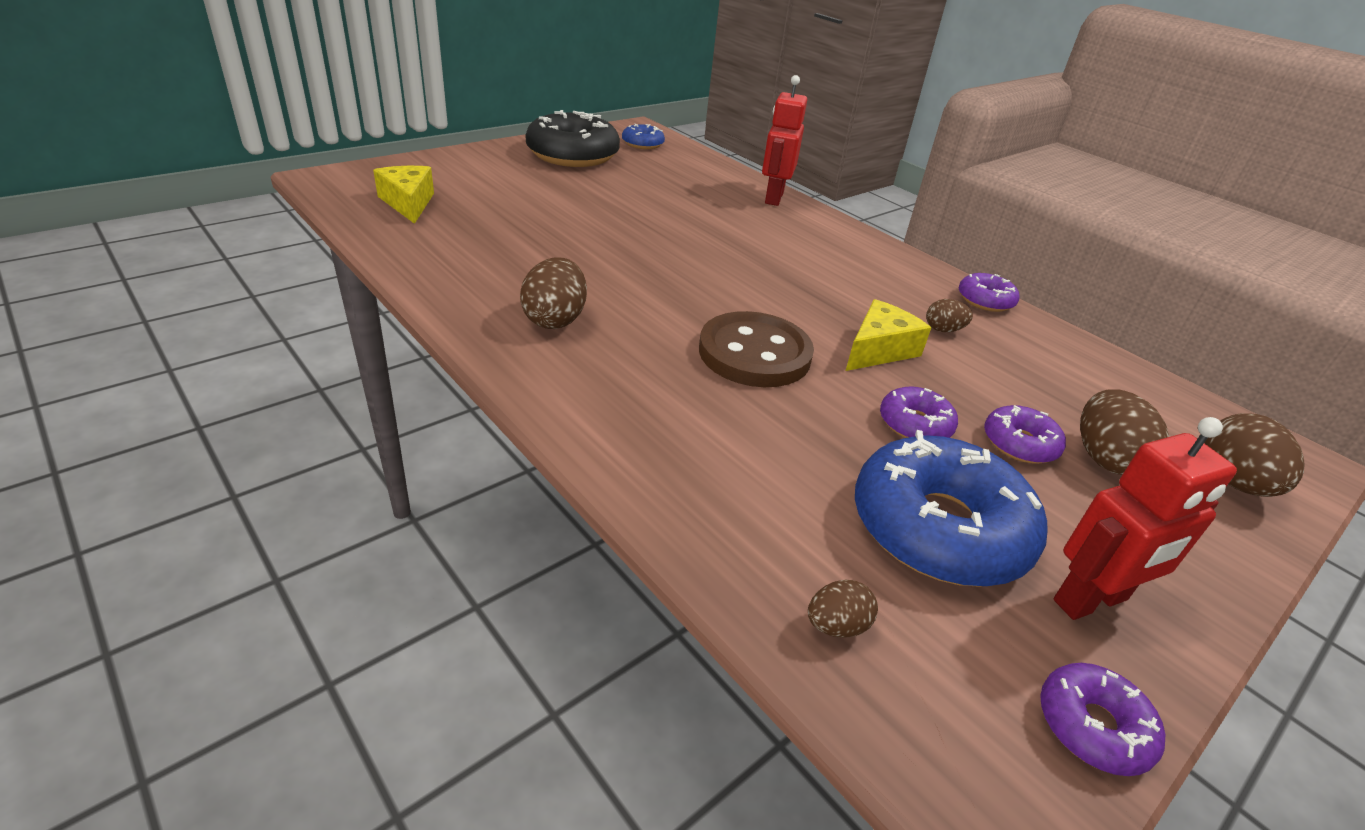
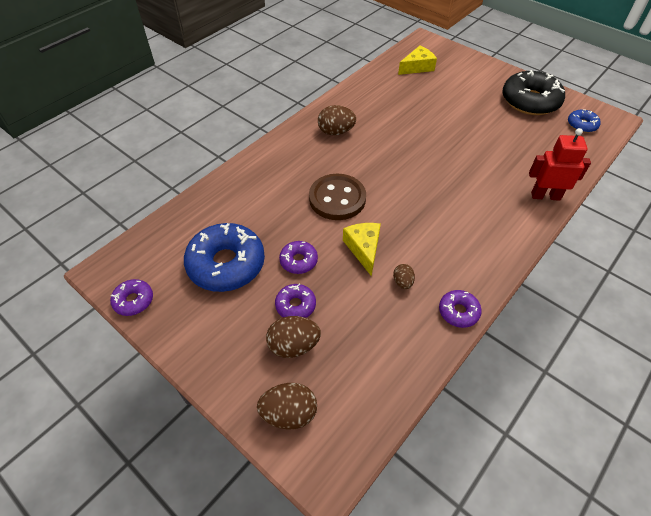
camera: 85 degrees right, 15 degrees up
(836, 626) = (173, 230): brown egg -> none
(879, 350) = (364, 249): yellow cheese -> yellow cheese turned 135 degrees counterclockwise
(1091, 601) = (191, 314): red robot -> none

